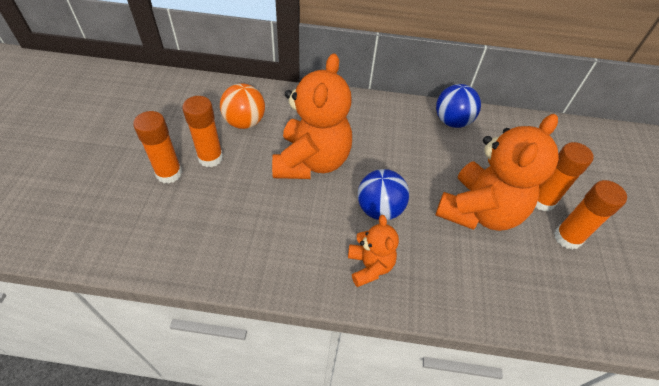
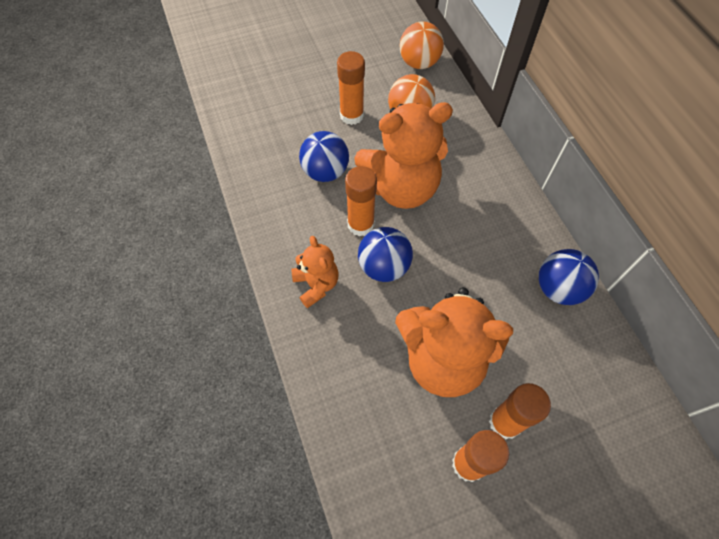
camera: 65 degrees right, 10 degrees up
(169, 173) = (317, 99): orange glue stick -> orange glue stick (360, 224)
(197, 91) = (419, 63): none -> orange ball
(255, 204) = (325, 172): none -> blue ball
(369, 266) = (316, 285): orange teddy bear -> orange teddy bear turned 75 degrees counterclockwise

